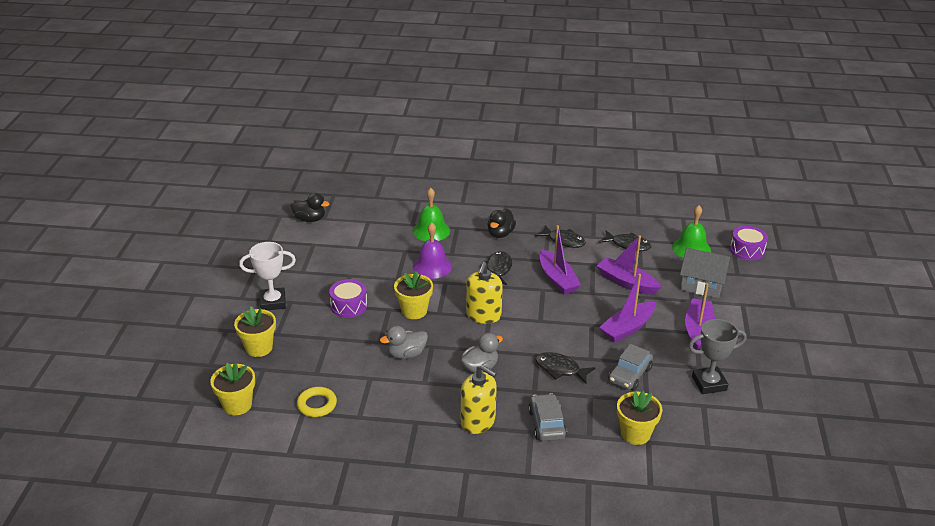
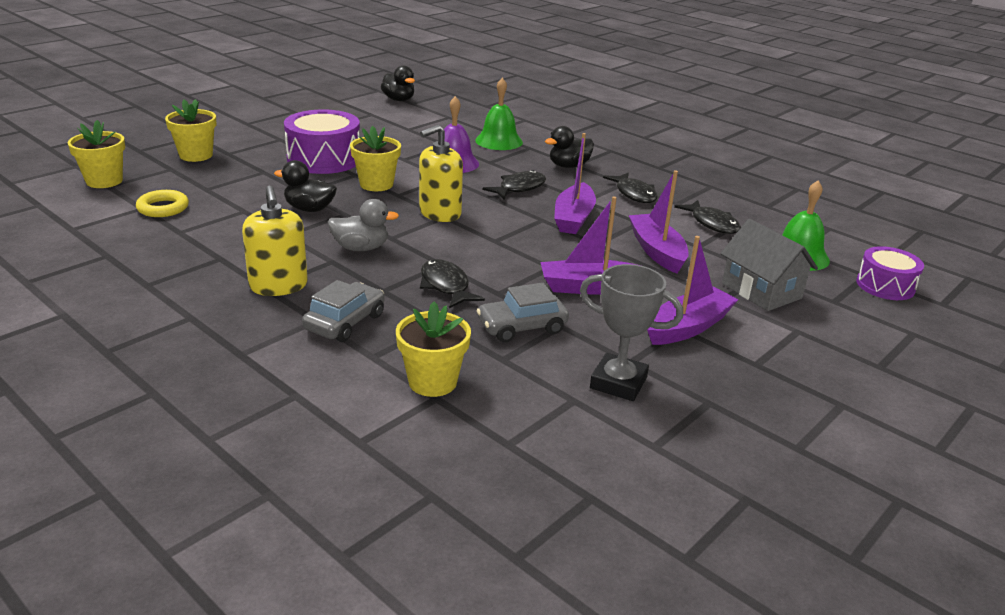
camera: 35 degrees right, 5 degrees down
(273, 302) = (265, 134): white trophy -> none
(349, 306) = (324, 159): purple drum -> purple drum, size x1.61
(406, 354) = (309, 209): grey duck -> black duck

